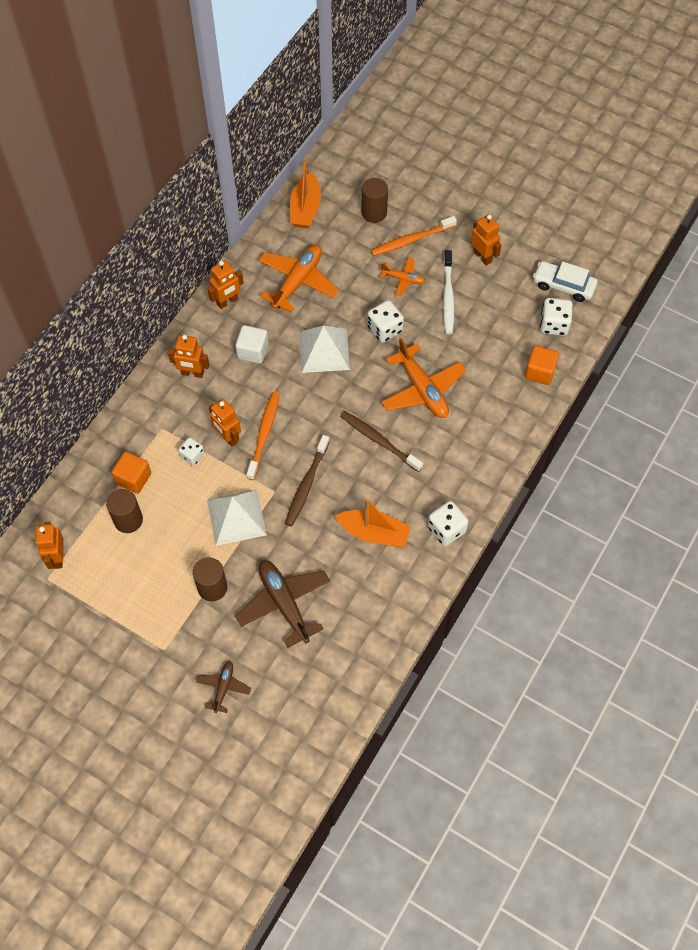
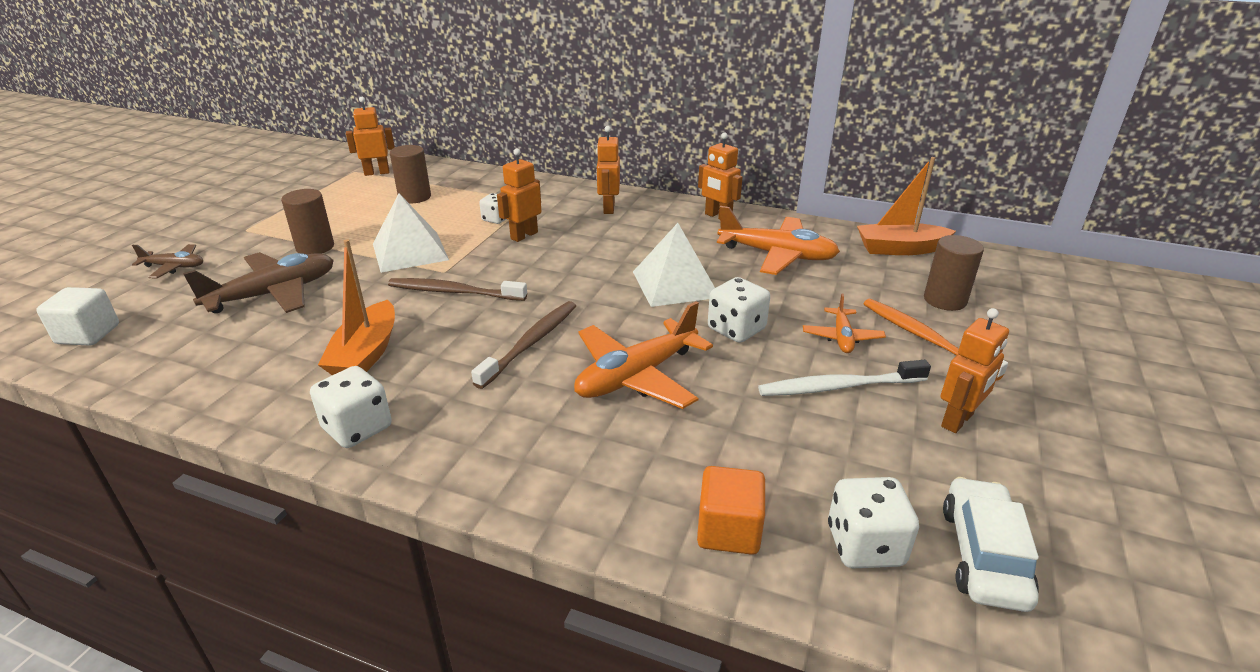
camera: 80 degrees right, 30 degrees down
(133, 478) = (466, 194): orange cube -> none
(253, 351) = (653, 238): white cube -> white cube (88, 334)
(264, 434) = (531, 256): orange toothbrush -> none

